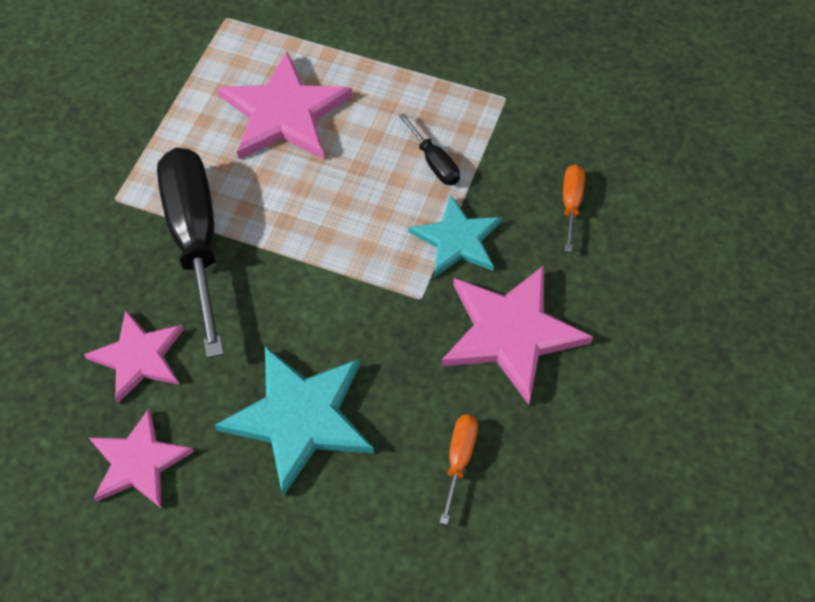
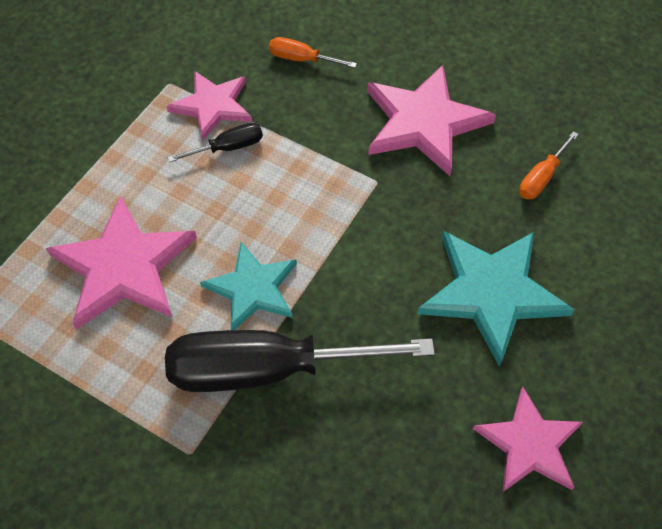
camera: 80 degrees left, 0 degrees up
(138, 357) = (406, 437): pink star -> pink star (212, 106)
(457, 240) = (320, 144): turquoise star -> turquoise star (252, 288)
(459, 460) = (541, 178): orange screwdriver -> orange screwdriver turned 75 degrees counterclockwise

